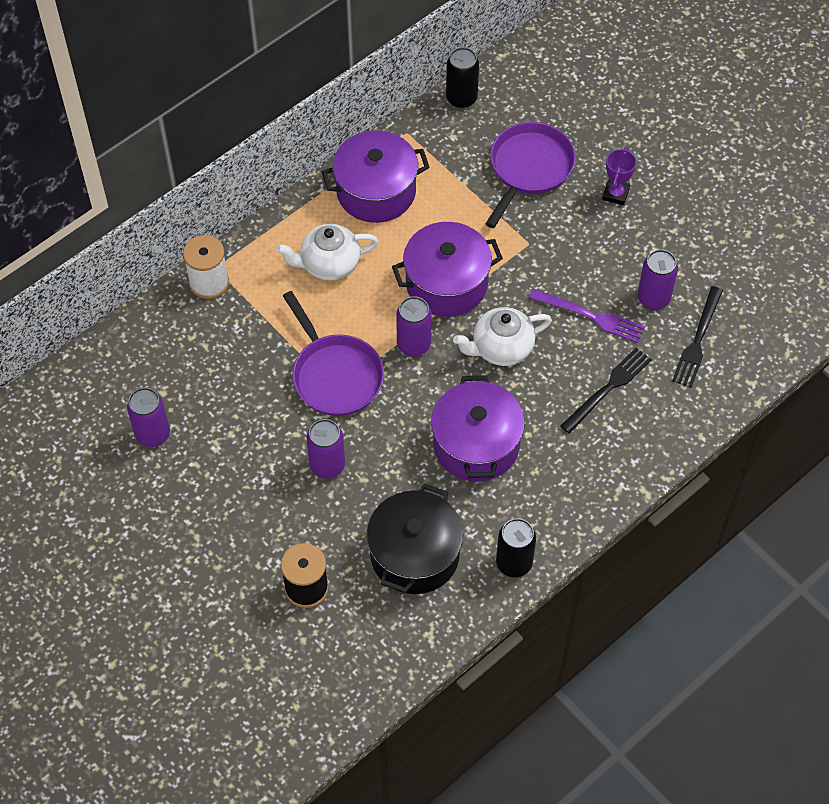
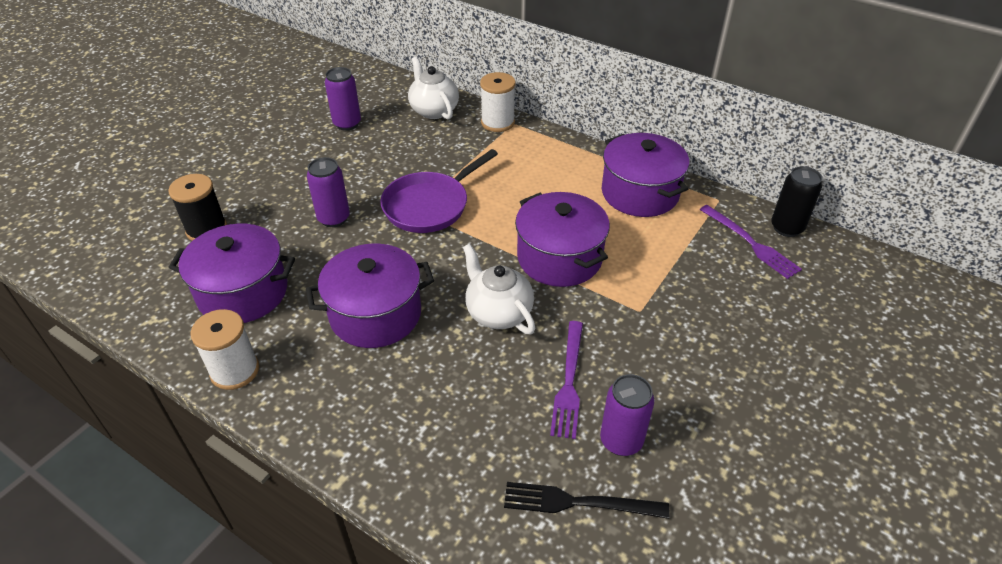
camera: 75 degrees right, 15 degrees down
(329, 264) = (546, 180): white teapot -> white teapot (434, 110)
(413, 345) = (479, 248): purple can -> none
(414, 554) = (243, 292): black pot -> purple pot
(472, 133) = (750, 243): none -> purple fork
(514, 563) = (235, 371): black can -> white spool
(529, 168) = (736, 293): purple pan -> none
(608, 388) = (475, 416): black fork -> none
(615, 194) = (751, 375): purple trophy -> none

